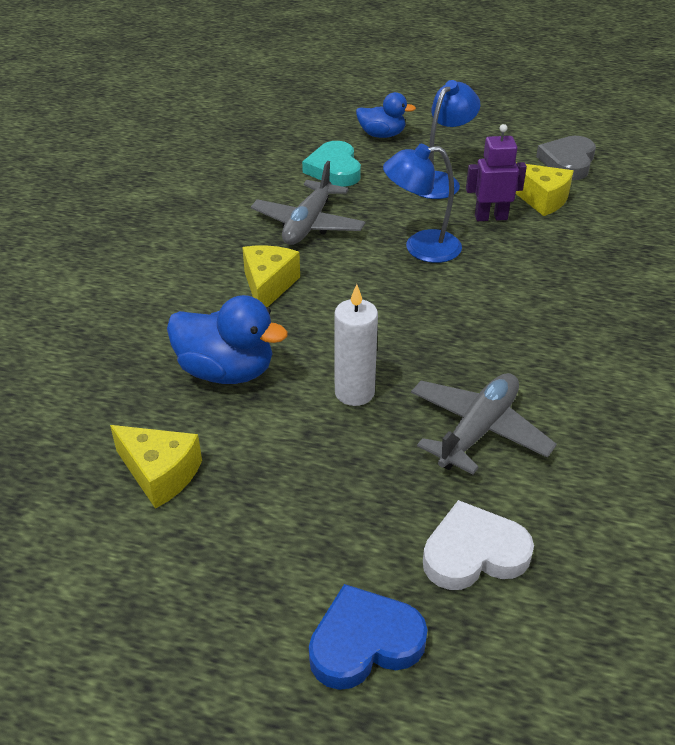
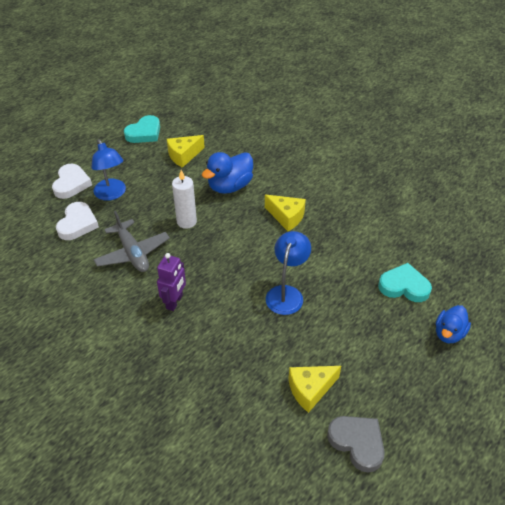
camera: 115 degrees right, 5 degrees up
(95, 590) = (144, 133): none -> turquoise heart
(308, 224) = (339, 251): grey plane -> none
(364, 642) = (71, 184): blue heart -> white heart
(440, 181) = (362, 339): blue lamp -> blue lamp (112, 194)
(490, 217) = (302, 346): purple robot -> purple robot (174, 302)

